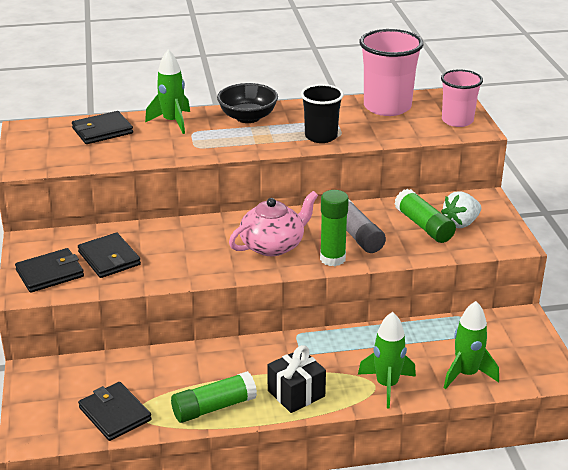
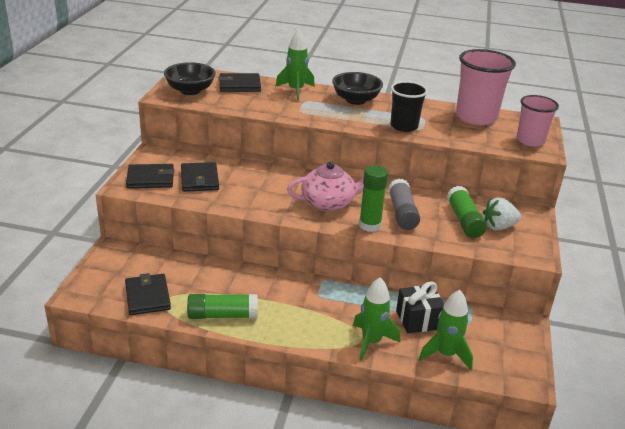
camera: 20 degrees right, 0 degrees up
(49, 152) = (190, 90): none -> black bowl
(296, 393) = (293, 325): black gift -> black gift (418, 320)

